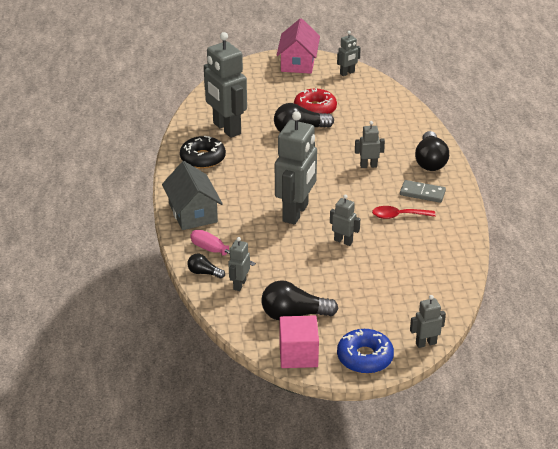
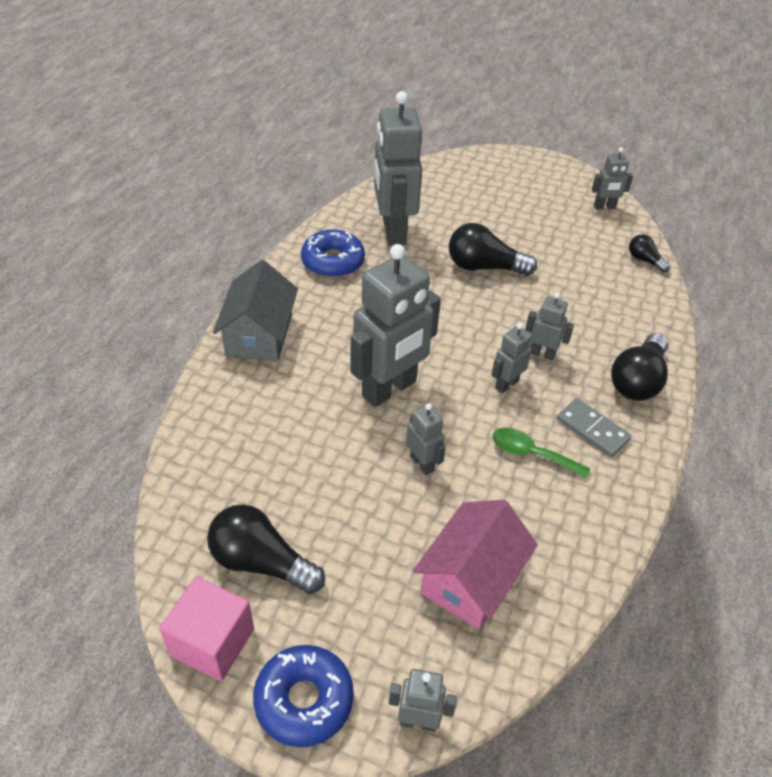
camera: 25 degrees right, 10 degrees up
(203, 158) = (333, 261): black donut -> blue donut
(204, 273) = (199, 433): black light bulb -> black light bulb (644, 260)
(215, 251) = (239, 406): pink screwdriver -> none
(239, 284) = (228, 474): grey robot -> grey robot (506, 384)
(298, 62) = (549, 172): pink house -> pink house (470, 579)
(315, 109) = (526, 243): red donut -> none
(398, 216) = (531, 454): red spoon -> green spoon

